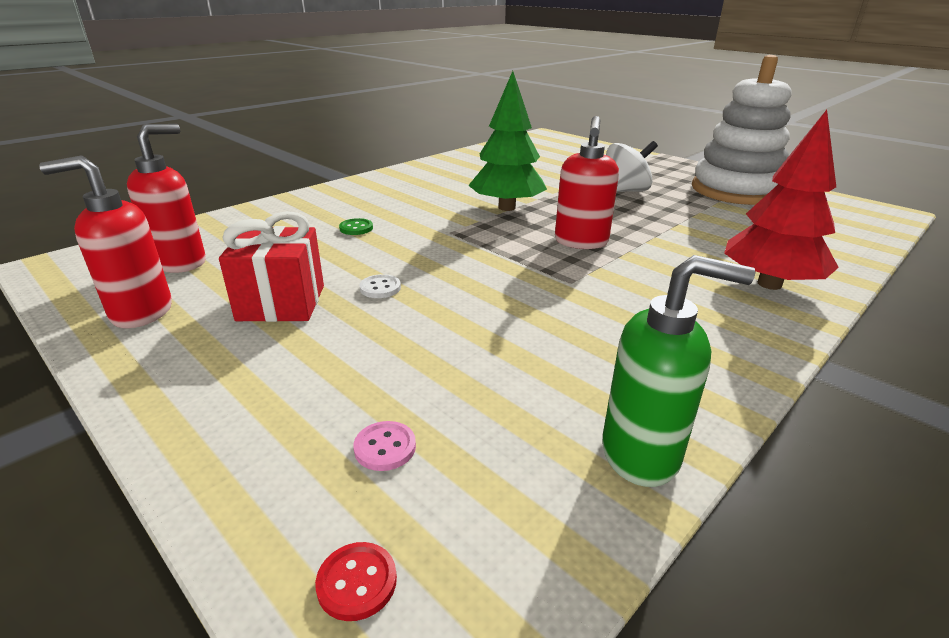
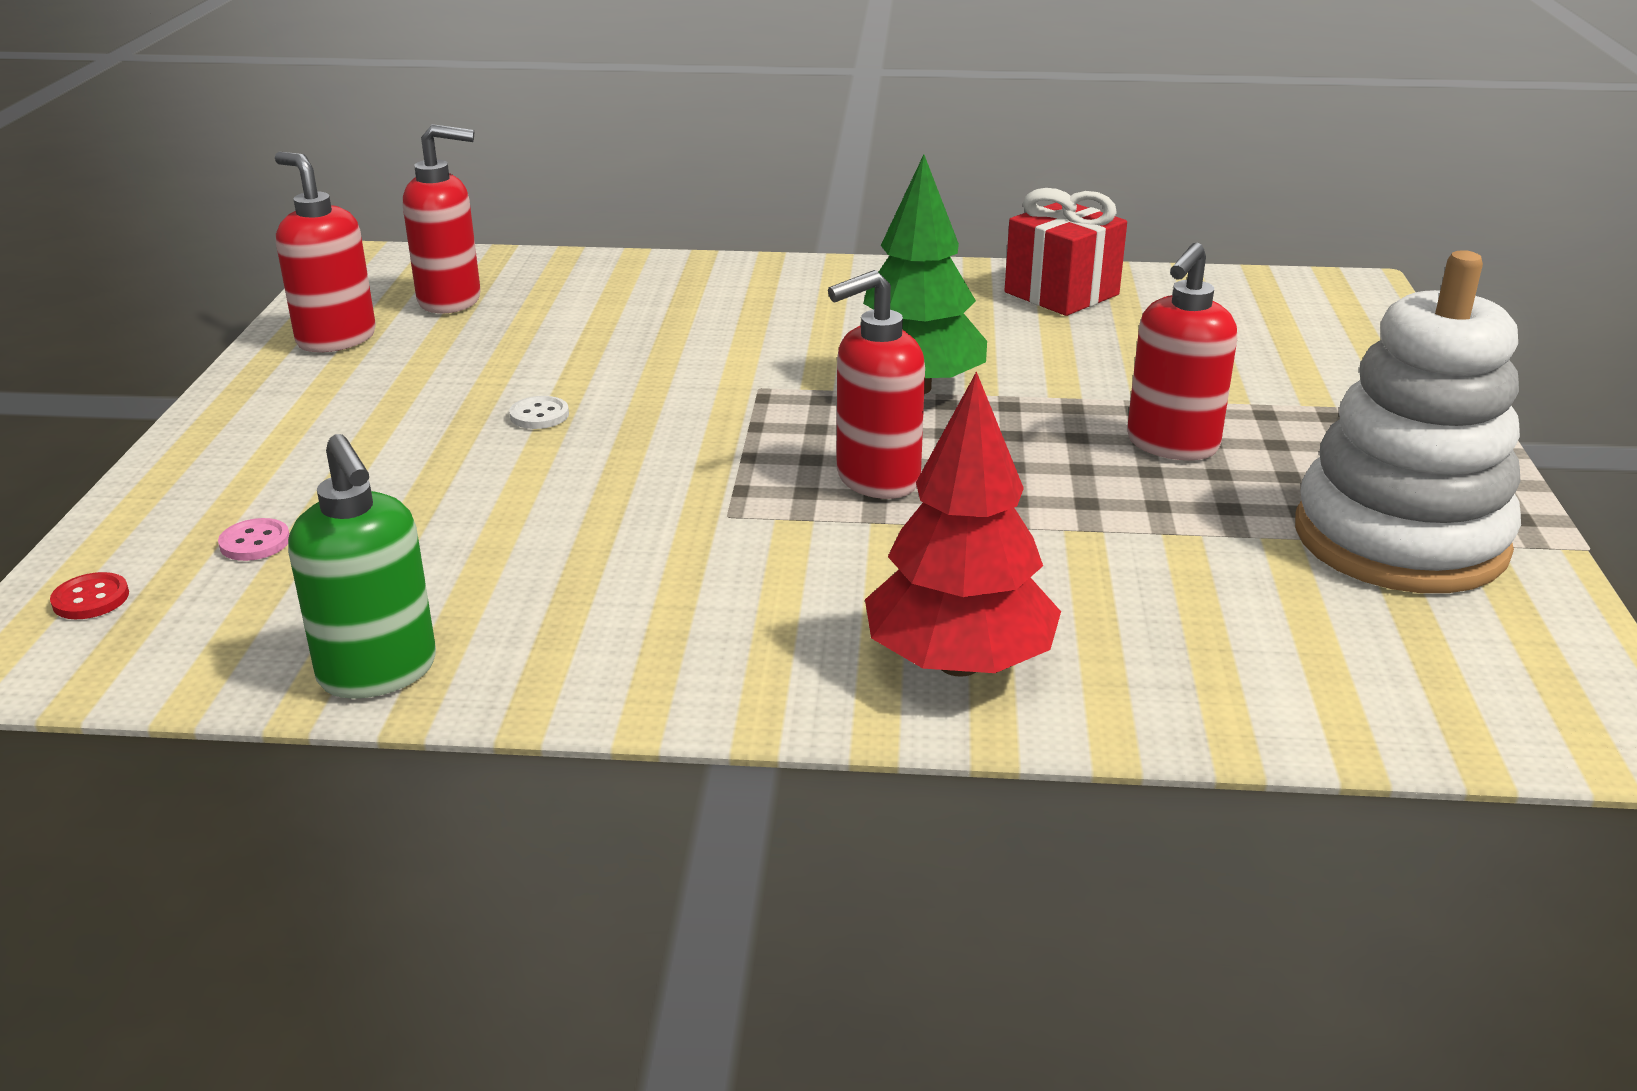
camera: 50 degrees right, 0 degrees up
(281, 303) = (437, 385): red gift -> red gift (1061, 293)
(356, 228) = (674, 334): green button -> none
(624, 191) = (1171, 445): white spinning top -> red soap dispenser

